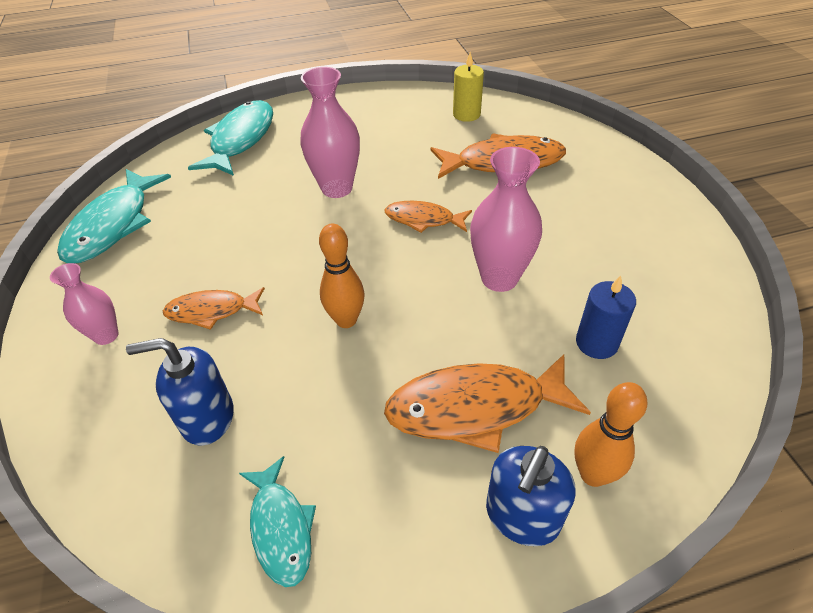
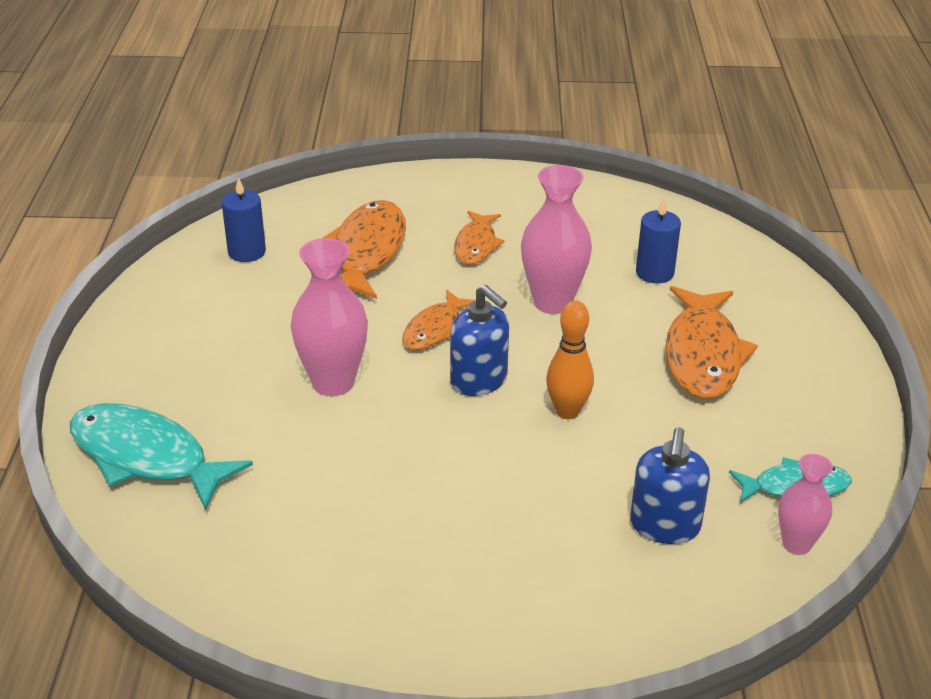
camera: 75 degrees left, 10 degrees down
(106, 335) = (512, 609): pink vase -> pink vase (796, 544)
(113, 225) = (281, 606): turquoise fish -> none
(212, 311) = (510, 513): orange fish -> orange fish (476, 245)
(466, 114) = (246, 252): yellow candle -> blue candle
(522, 516) = (808, 356): blue soap dispenser -> blue soap dispenser (479, 380)
(593, 474) = (780, 314): orange bowling pin -> none

